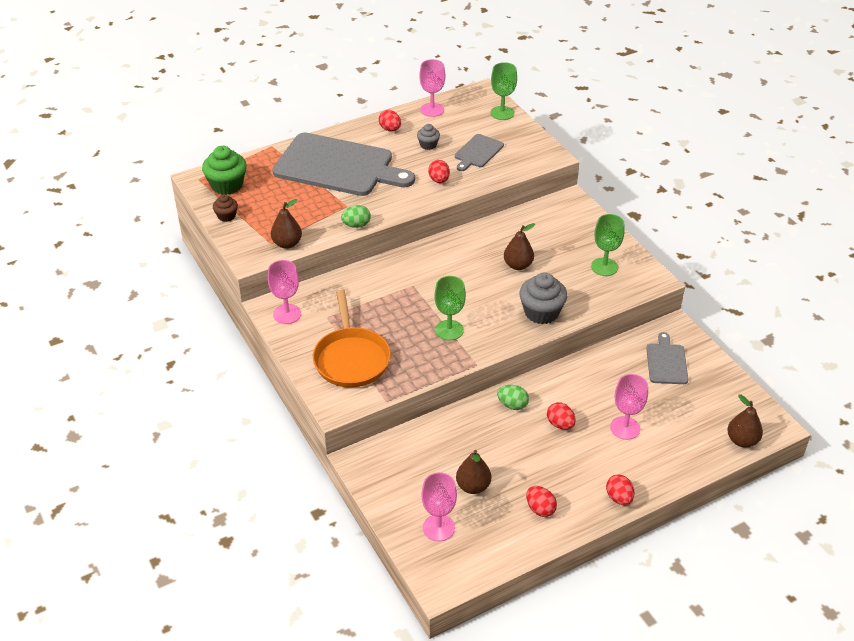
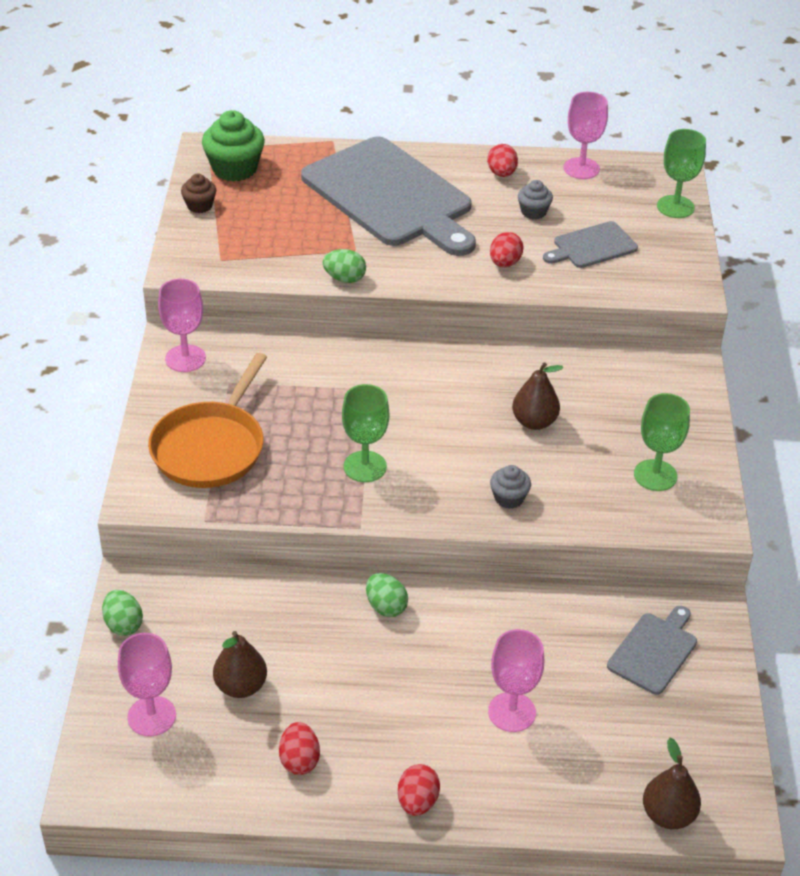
camera: 30 degrees right, 0 degrees up
(287, 244) = (239, 268): brown pear -> none
(375, 486) = (123, 624): none -> green egg
(541, 312) = (509, 498): grey cupcake -> grey cupcake, size x0.55
(560, 424) = (426, 663): red egg -> none

